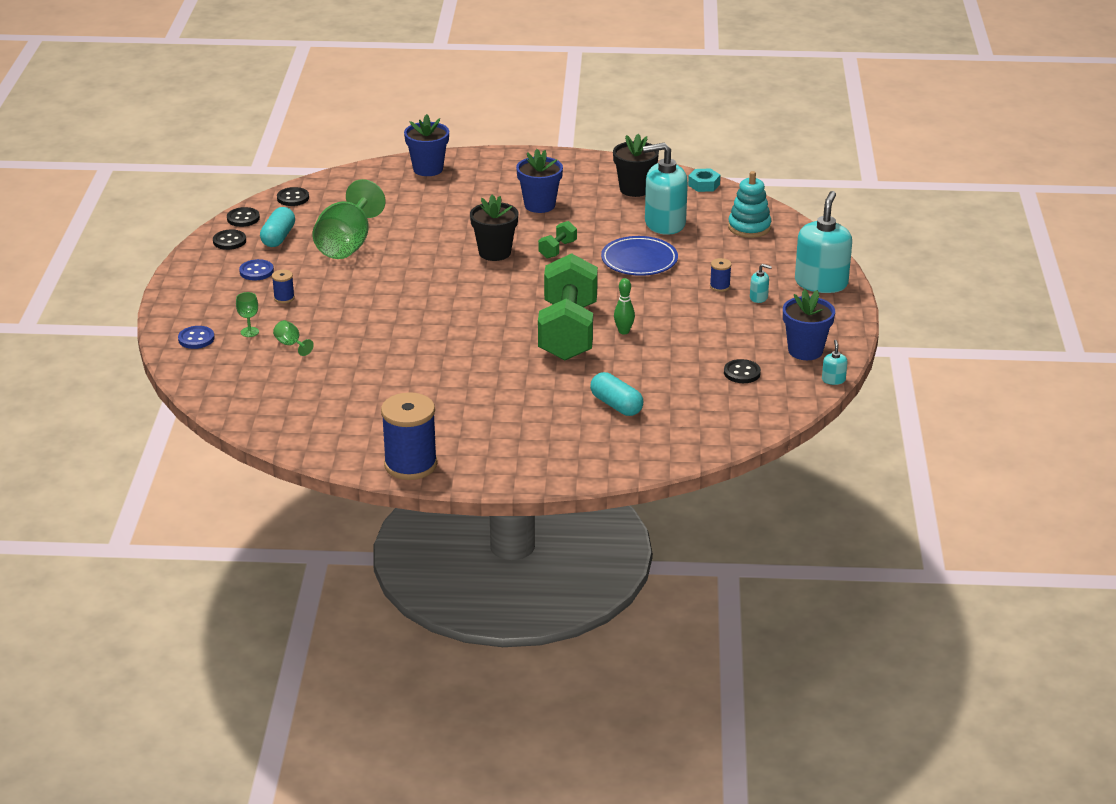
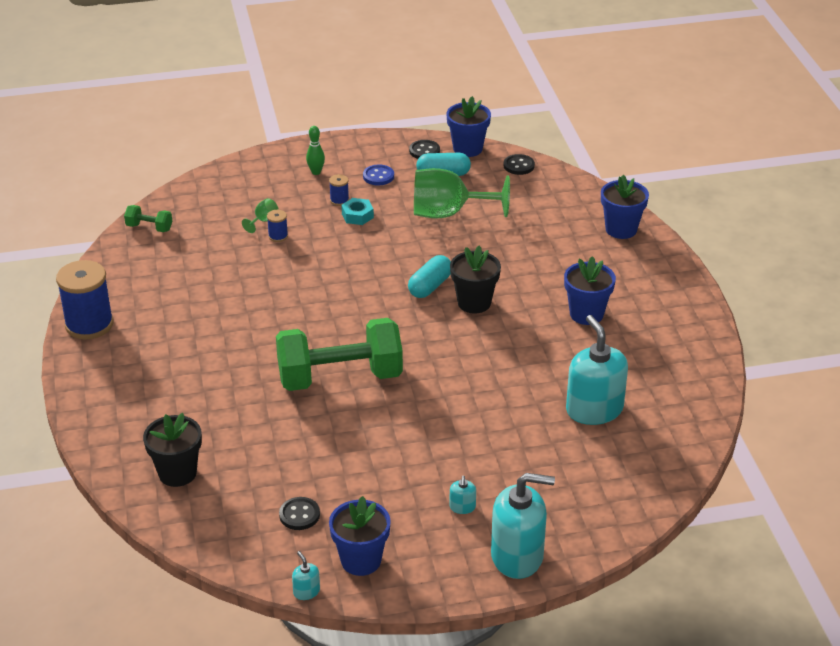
camera: 75 degrees right, 5 degrees up
(196, 339) = (257, 172): blue button -> none
(243, 218) = (467, 149): black button -> blue flower pot
(249, 332) = (277, 195): green goblet -> none
(557, 249) = (499, 342): green dumbbell -> green dumbbell (149, 228)
(616, 405) = (214, 432): turquoise capsule -> turquoise capsule (430, 286)
(624, 331) = (354, 415): green bowling pin -> green bowling pin (316, 172)
(634, 189) = (660, 375): black flower pot -> black flower pot (177, 473)
(639, 260) = (504, 403): blue plate -> none
(704, 185) = (702, 426): turquoise nut -> turquoise nut (357, 216)
(720, 286) = (474, 472): blue spool -> blue spool (278, 236)
(749, 227) = (620, 478): turquoise stacking toy -> none
(833, 380) = (306, 591): turquoise soap dispenser -> turquoise soap dispenser turned 105 degrees counterclockwise

